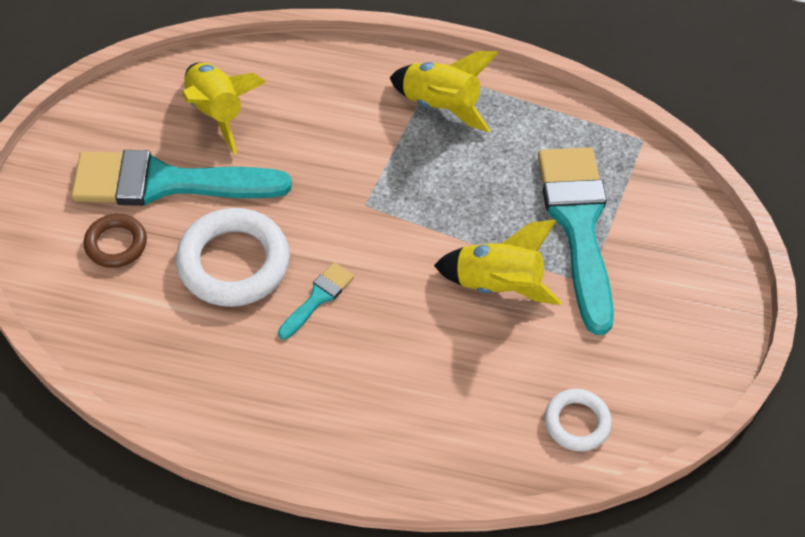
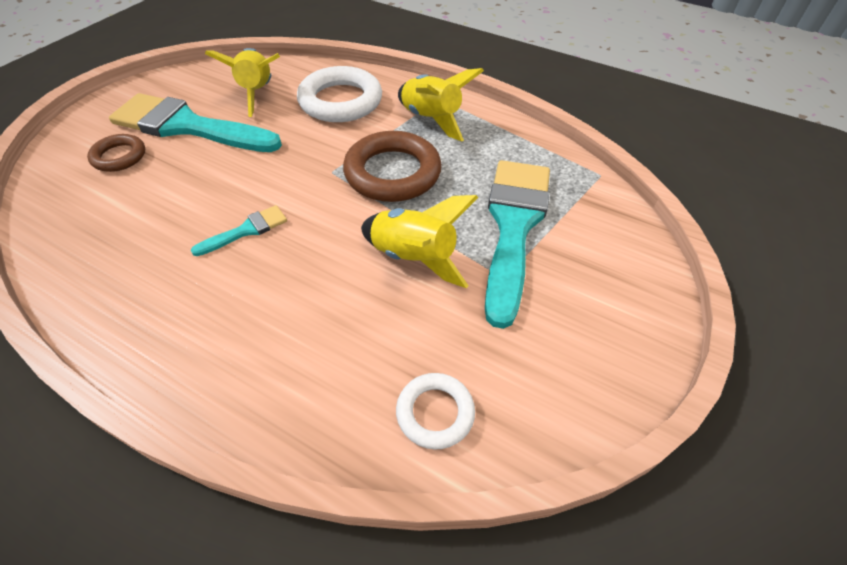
camera: 20 degrees right, 5 degrees down
(233, 262) = (197, 188): white ring -> white ring (340, 101)
(431, 190) = (392, 173): none -> brown ring

